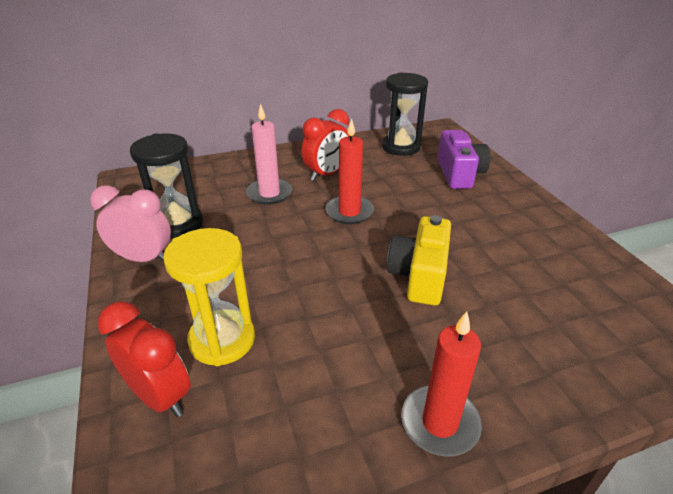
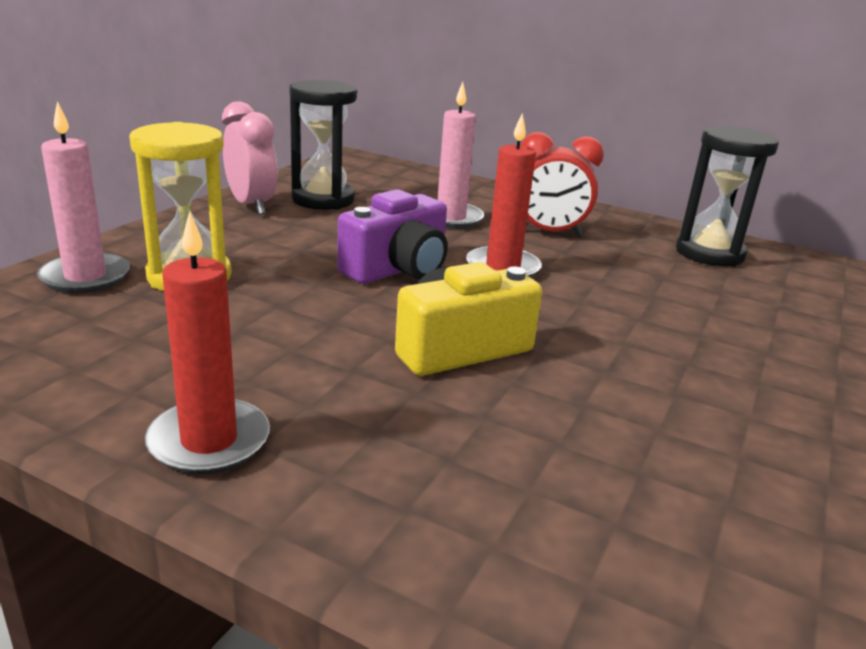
camera: 45 degrees right, 10 degrees down
(160, 396) = (85, 277): red clock -> pink candle
(459, 174) = (743, 310): purple camera -> purple camera (398, 269)

